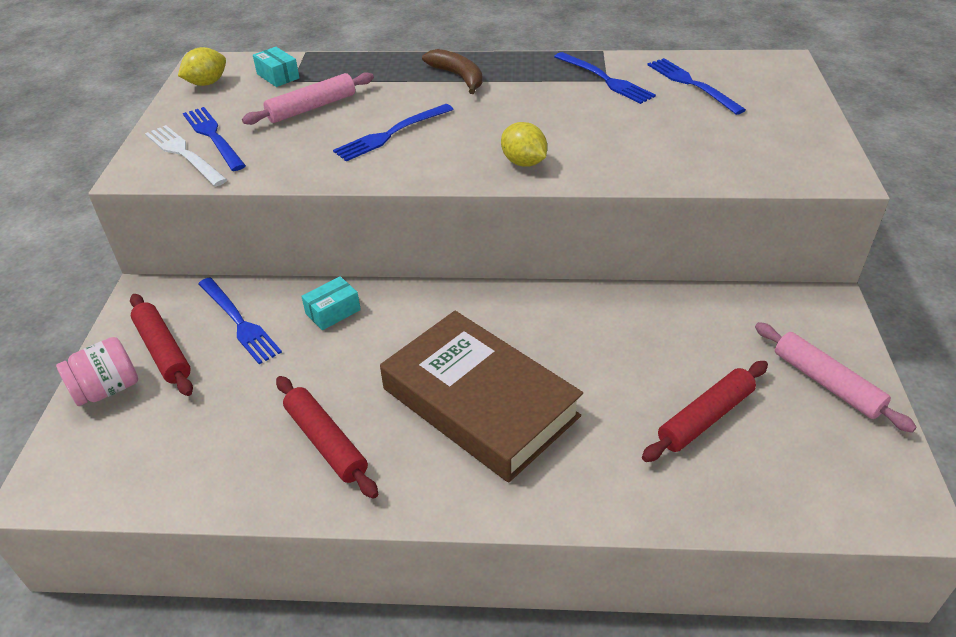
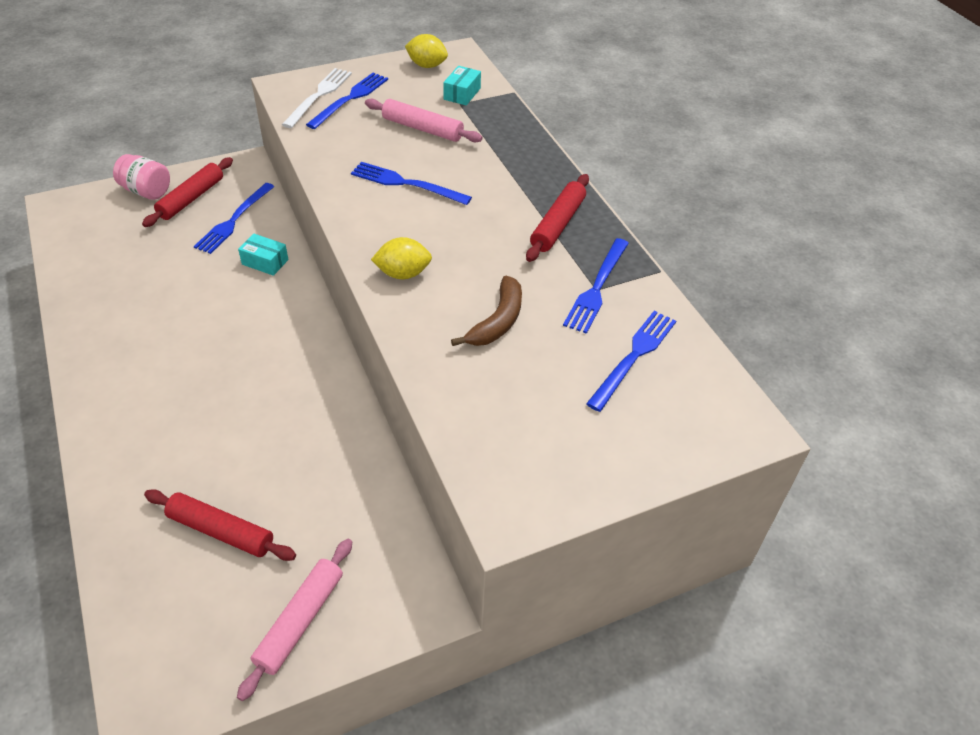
camera: 60 degrees right, 5 degrees up
(326, 442) = (128, 310): red rolling pin -> red rolling pin (557, 224)
(458, 77) = (532, 190): brown banana -> brown banana (498, 321)
(479, 402) = (193, 378): brown book -> none
(523, 162) = (403, 274): yellow lemon -> yellow lemon turned 60 degrees clockwise

